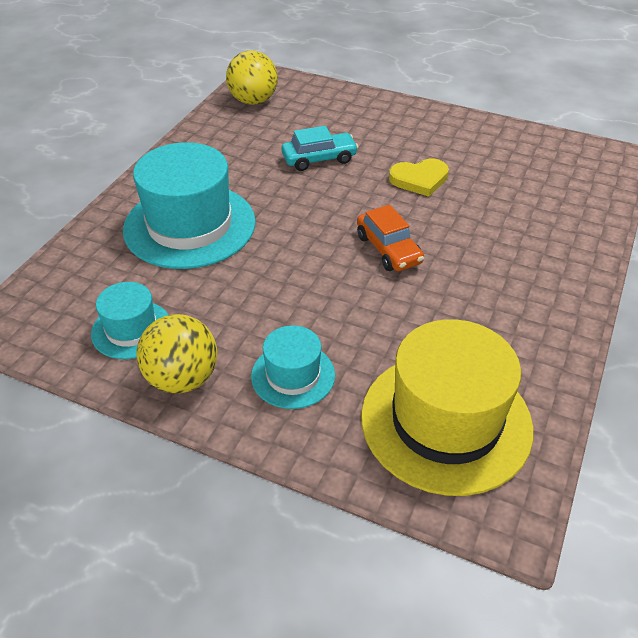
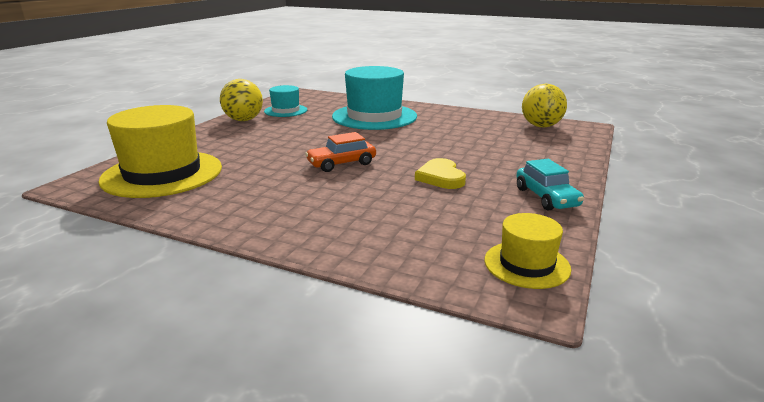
camera: 90 degrees right, 20 degrees down
(293, 375) = (230, 139): turquoise hat -> none
(319, 159) = (462, 145): turquoise car -> turquoise car (546, 197)
(575, 152) = (526, 264): none -> yellow hat

